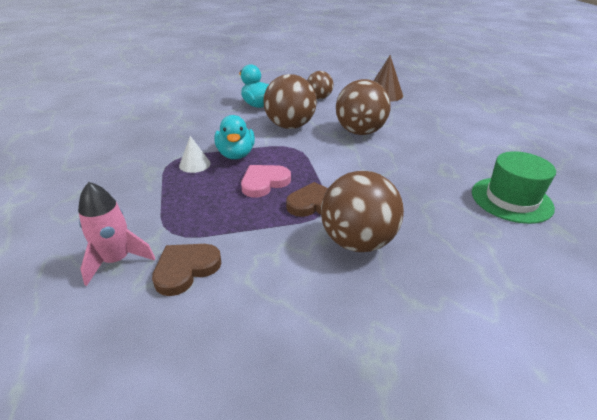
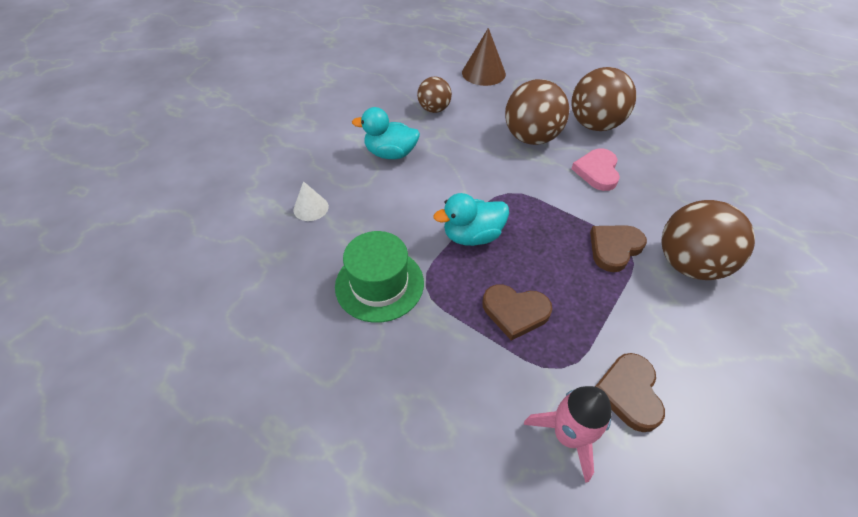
camera: 40 degrees left, 15 degrees up
(194, 164) = (454, 275): white cone -> white cone (311, 208)
(195, 195) = (515, 312): none -> brown heart
(236, 154) = (472, 236): turquoise duck -> turquoise duck turned 120 degrees clockwise
(264, 182) = (545, 253): pink heart -> pink heart (597, 171)
(290, 126) = (464, 166): brown ball -> brown ball (594, 125)
(511, 200) = (713, 151): green hat -> green hat (379, 284)

